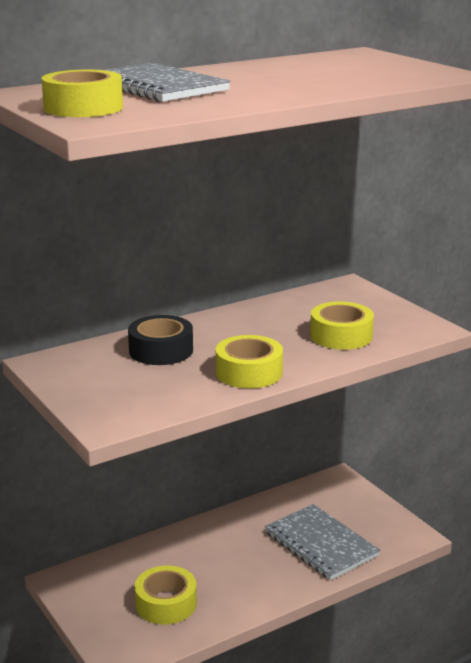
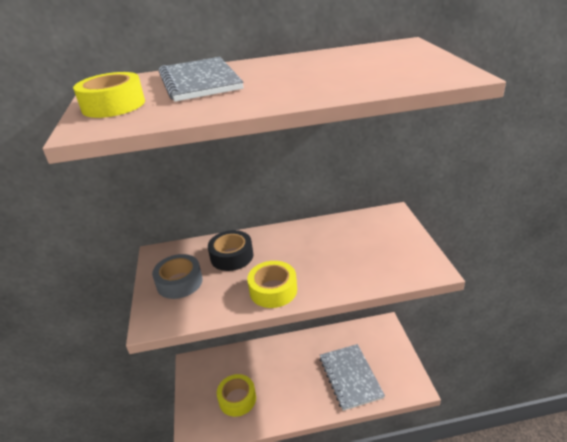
camera: 25 degrees right, 10 degrees up
(107, 384) = (179, 282): none -> grey tape
(341, 336) = (359, 264): yellow tape -> none

